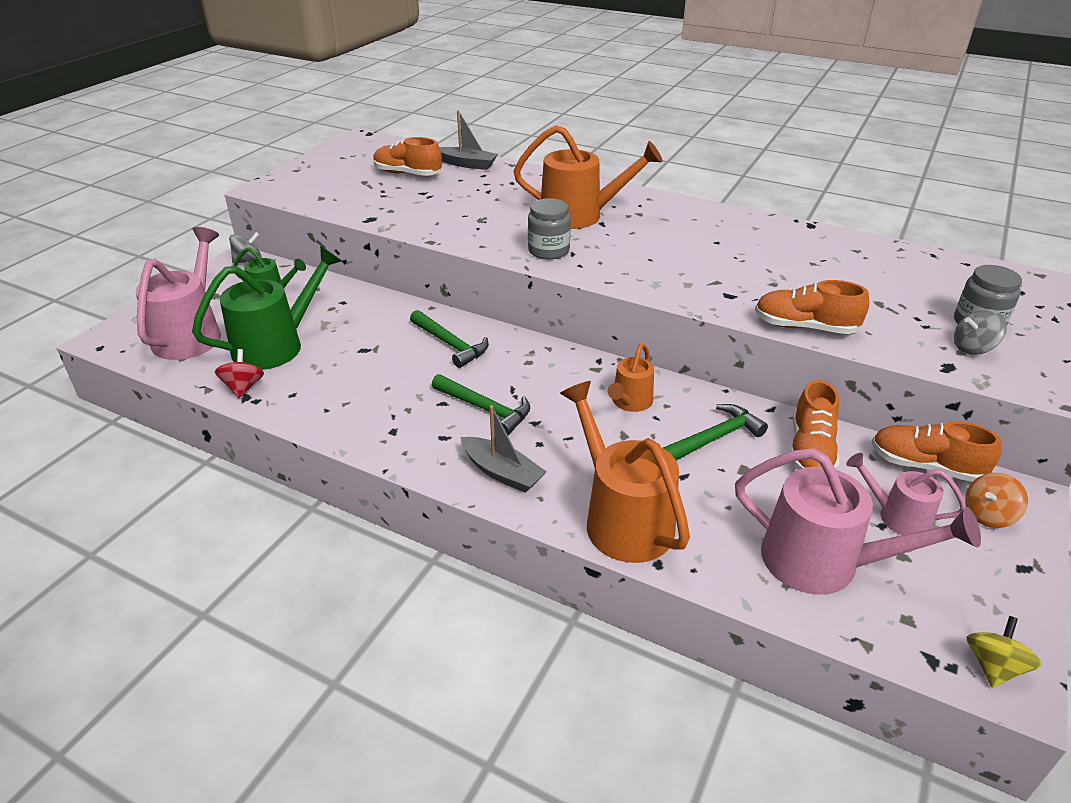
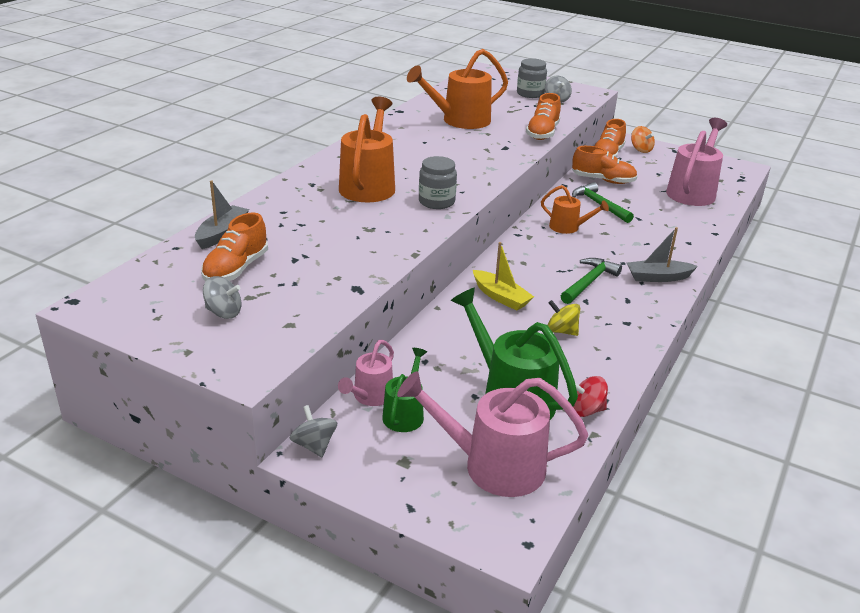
camera: 90 degrees left, 5 degrees down
(343, 175) = (224, 312): none -> grey spinning top
(450, 344) = (500, 297): green hammer -> yellow boat
(502, 472) = (658, 277): grey boat -> grey boat turned 135 degrees counterclockwise
(622, 518) = (683, 240): orange watering can -> orange watering can (459, 121)
(896, 516) = (650, 169): pink watering can -> pink watering can (370, 397)
(993, 666) = (737, 169): yellow spinning top -> yellow spinning top (561, 331)

